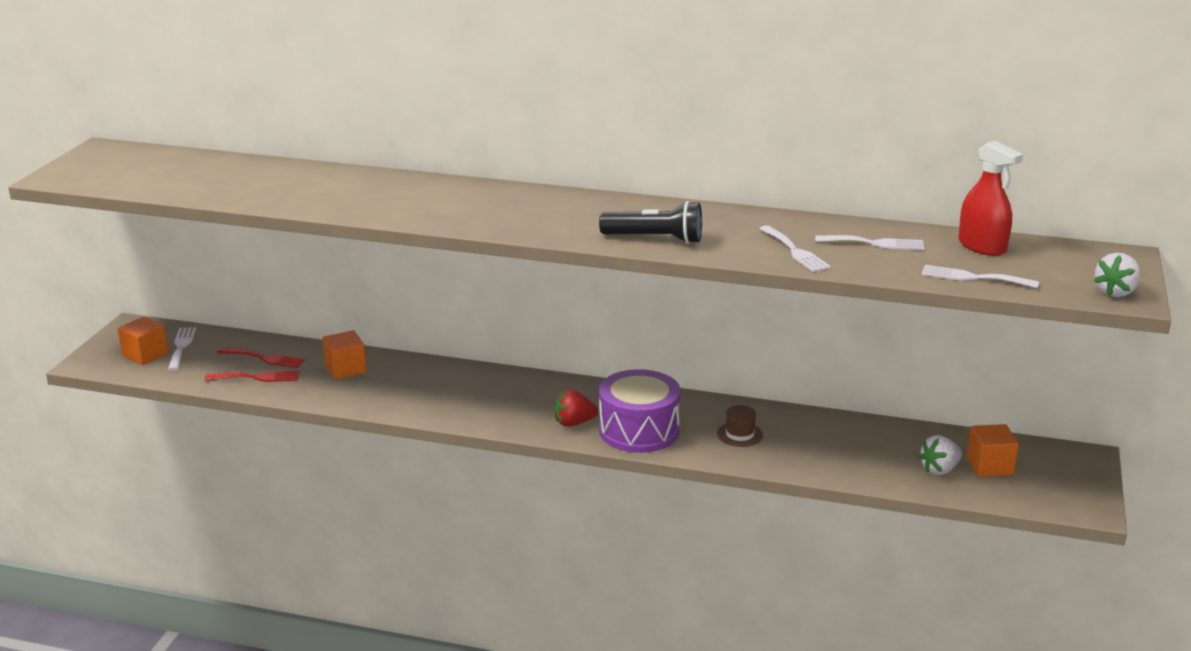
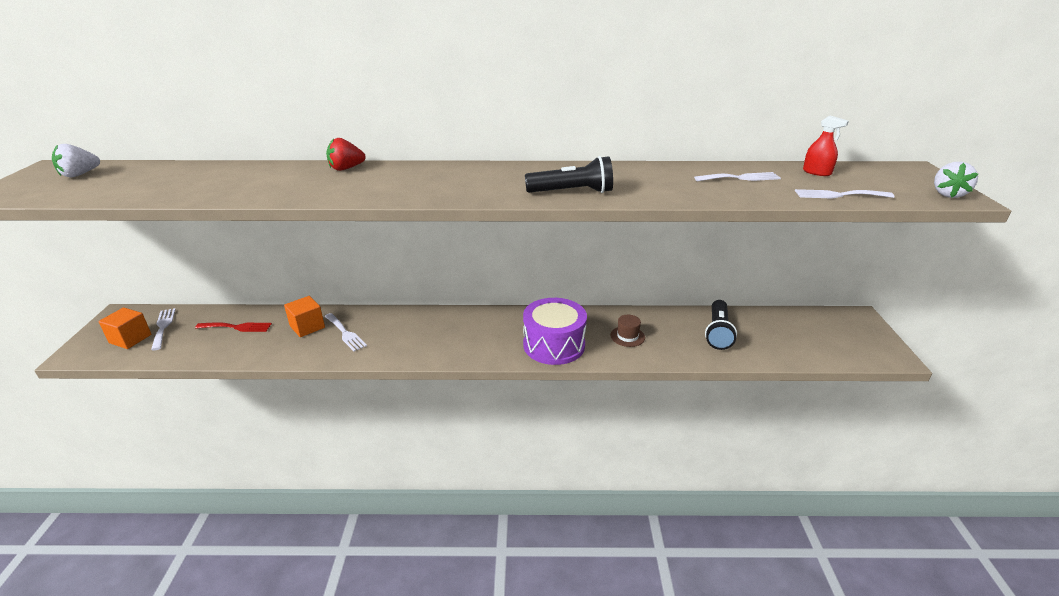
camera: 15 degrees left, 5 degrees up
(257, 377) = (233, 345): red fork -> none
(574, 423) = (502, 346): red strawberry -> red strawberry (346, 168)
(795, 251) = (689, 190): white fork -> white fork (345, 333)
(864, 447) = (718, 333): none -> black flashlight
(939, 469) = (778, 342): white strawberry -> white strawberry (79, 175)
(982, 246) = (817, 172): red spray bottle -> red spray bottle, size x0.65
(989, 466) = (807, 333): orange cube -> none

